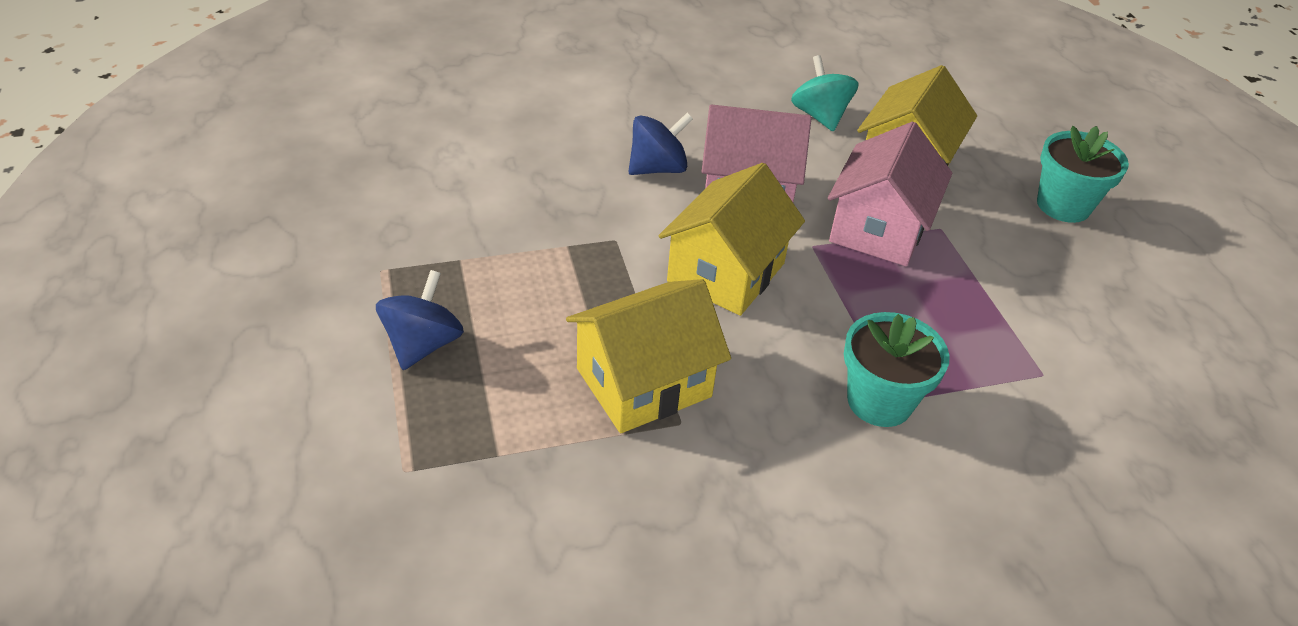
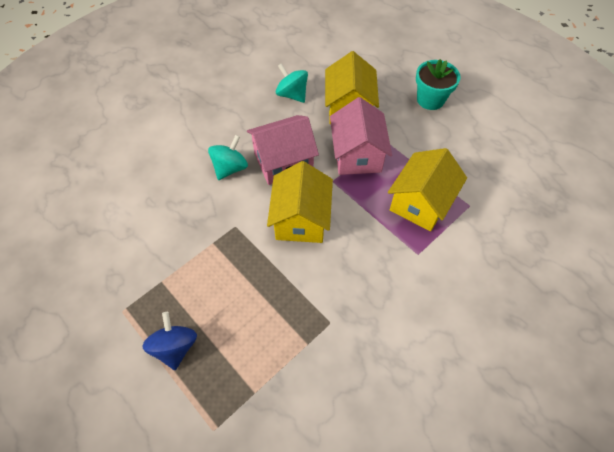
camera: 25 degrees left, 15 degrees up
(644, 383) = (299, 308): yellow house -> yellow house (420, 203)
(657, 168) = (230, 168): blue spinning top -> turquoise spinning top
(879, 401) = (410, 259): turquoise flower pot -> none

